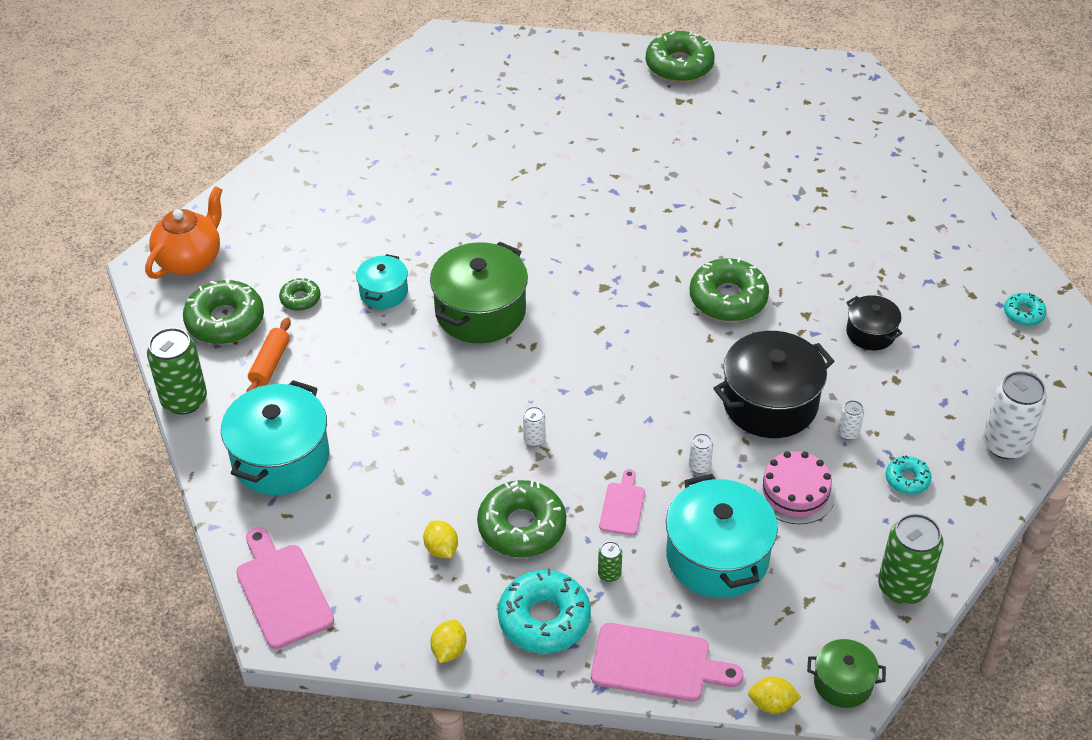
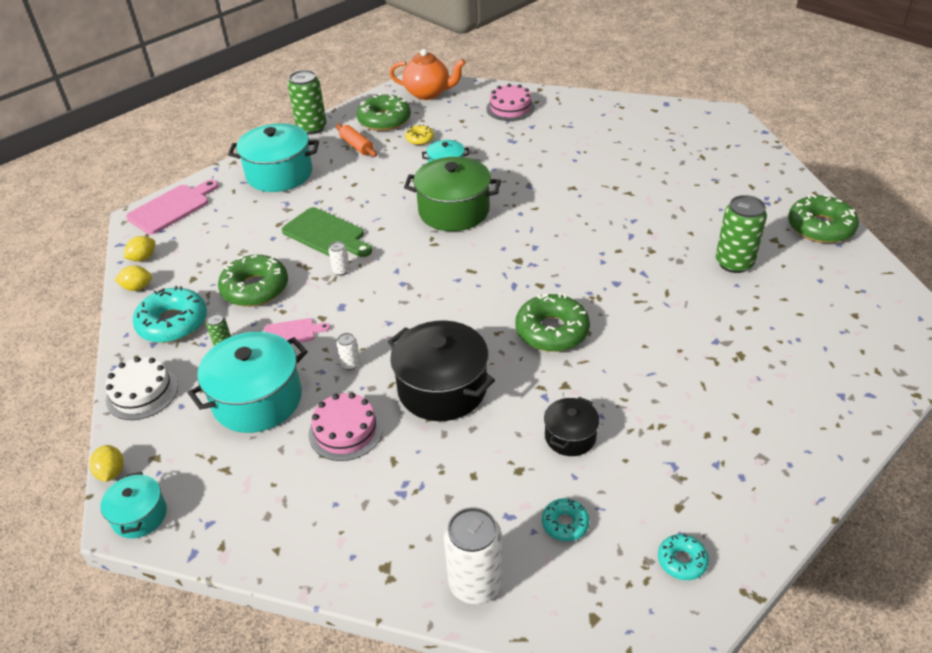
camera: 70 degrees right, 5 degrees down
(270, 364) = (357, 146): orange rolling pin -> orange rolling pin turned 60 degrees clockwise
(293, 197) = (510, 108): none -> pink cake
(300, 299) = (420, 139): green donut -> yellow donut
(441, 549) = (224, 259): yellow lemon -> yellow lemon (143, 258)
(452, 437) = (326, 234): none -> green cutting board
(657, 663) = (142, 393): pink cutting board -> white cake
(843, 683) = (139, 516): green pot -> turquoise pot
(848, 433) = (431, 450): white can -> none
(902, 587) = (258, 535): green can -> green can (734, 263)
(907, 479) = (392, 509): turquoise donut -> turquoise donut (565, 523)

